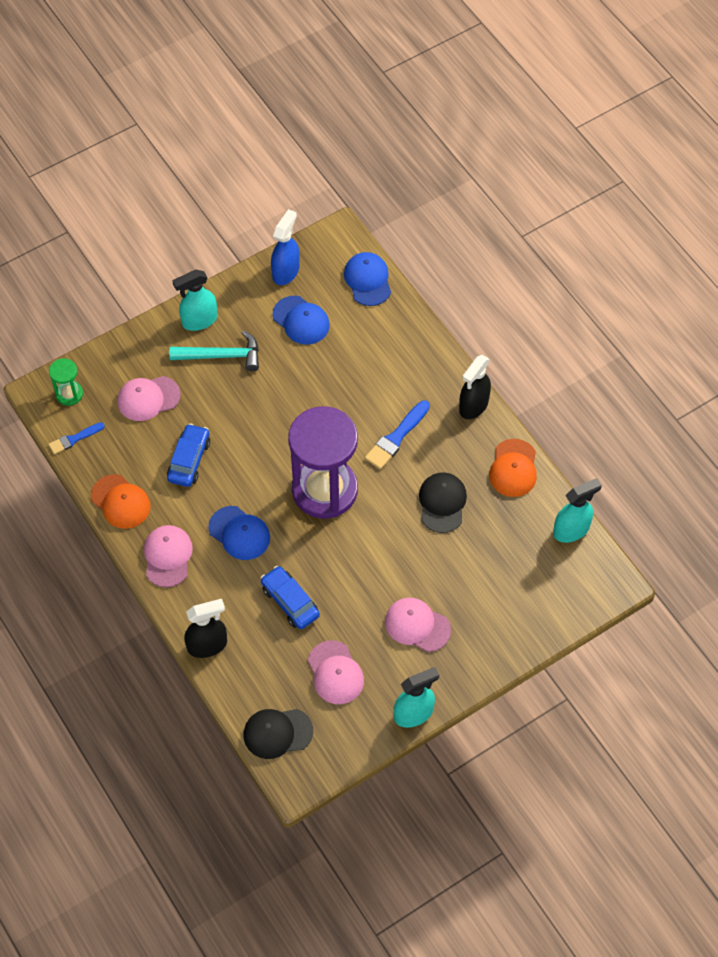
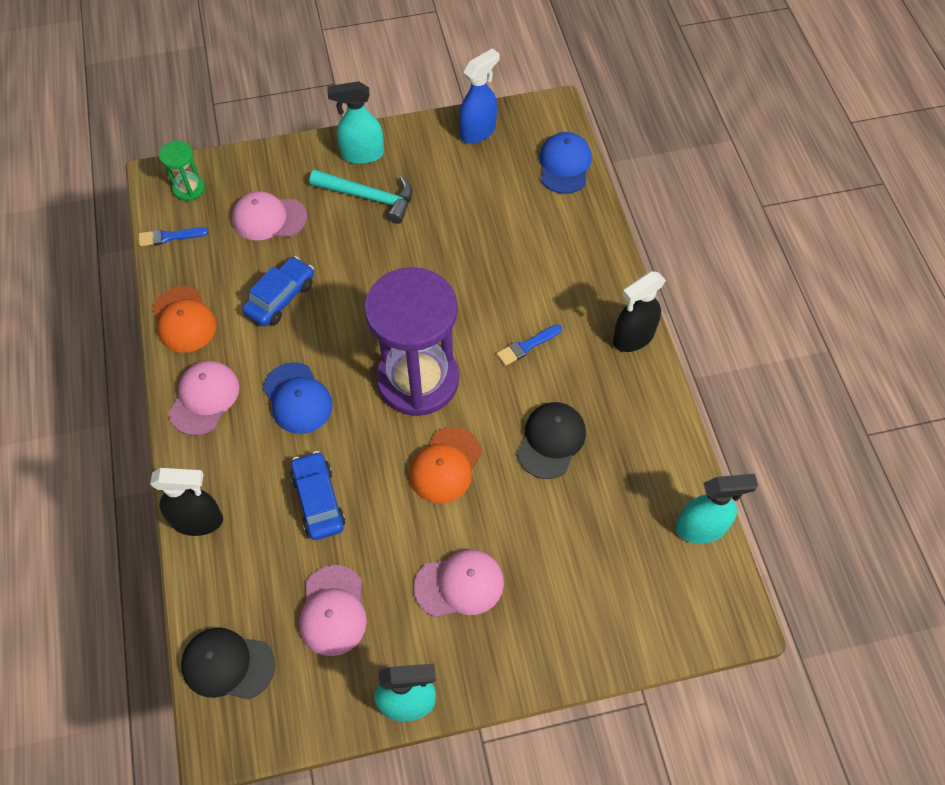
camera: 20 degrees right, 0 degrees up
(301, 320) = (472, 186): blue cap -> none
(396, 437) = (527, 346): blue brush -> blue brush, size x0.64
(417, 625) = (459, 584): pink cap -> pink cap turned 120 degrees clockwise
(513, 468) = (655, 427): orange cap -> orange cap (445, 465)

